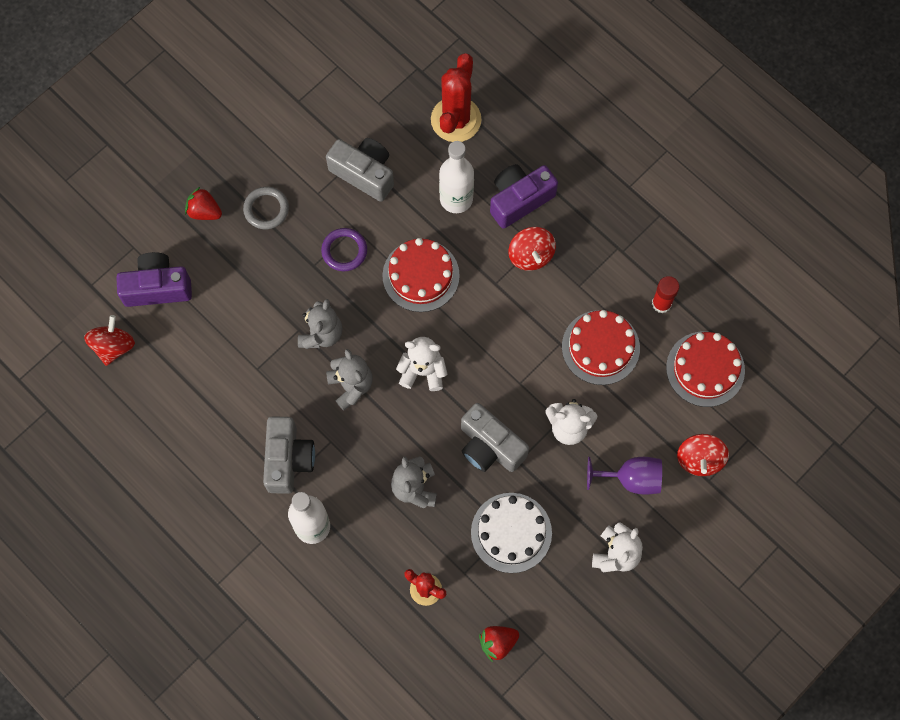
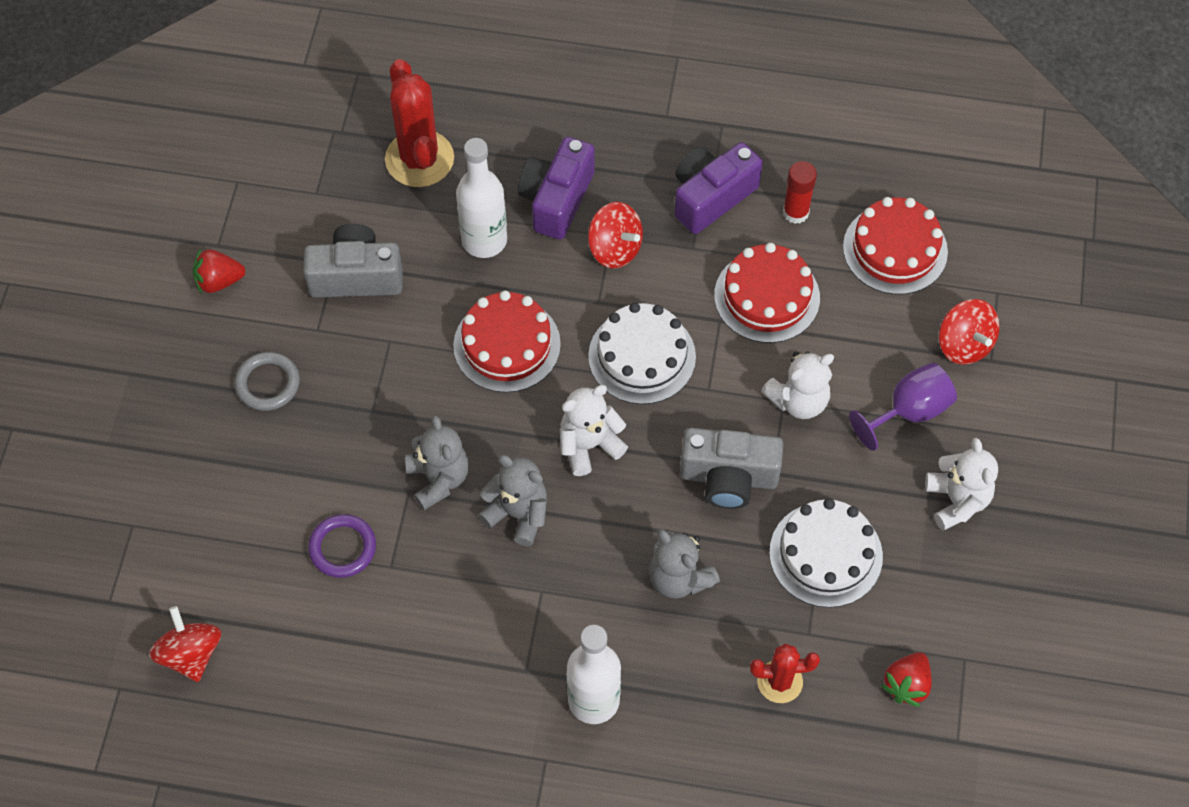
camera: 35 degrees left, 10 degrees down
(157, 287) = (197, 552): purple camera -> purple camera (711, 197)
(204, 211) = (192, 431): red strawberry -> red strawberry (219, 281)
(288, 459) = (506, 644): grey camera -> none
(344, 251) = (397, 372): purple ring -> purple ring (342, 548)
(495, 336) = (642, 356): none -> white cake

